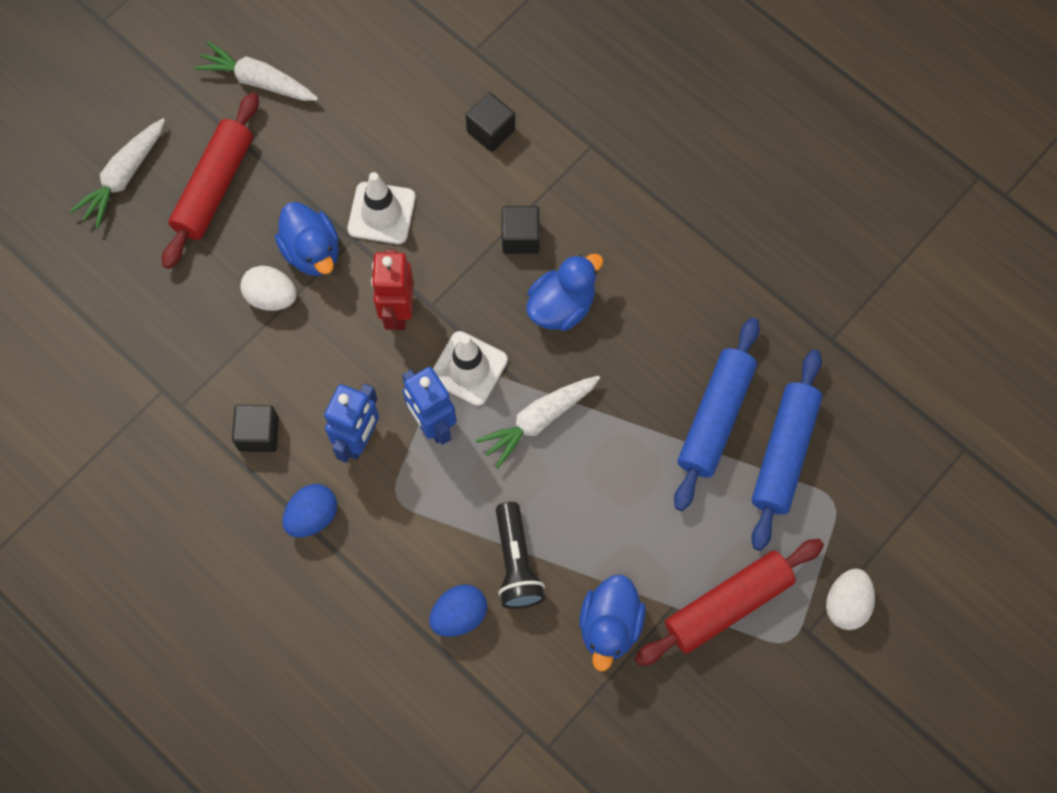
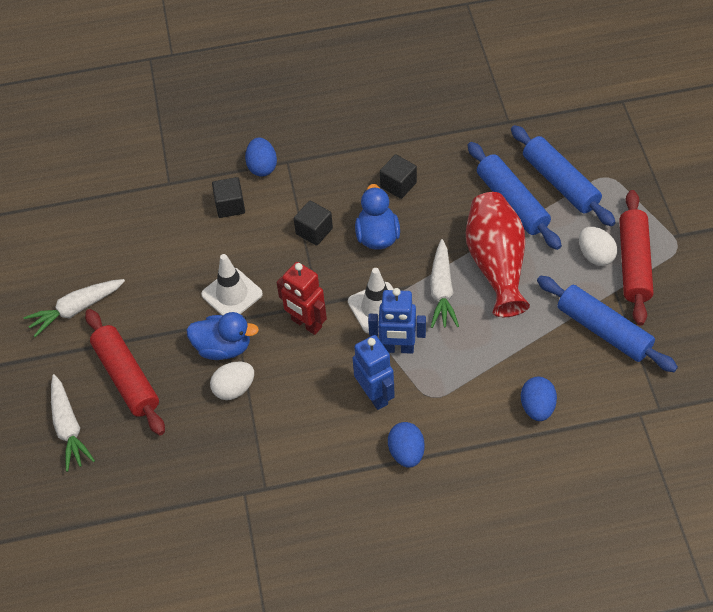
camera: 50 degrees left, 15 degrees down
(259, 434) = (323, 451): black cube -> black cube (398, 185)
(516, 563) = (526, 356): black flashlight -> none
(566, 125) = (262, 167): none -> blue egg
(610, 625) = (603, 330): blue duck -> blue rolling pin
(616, 455) = (496, 264): none -> red vase
(846, 604) = (674, 207): white egg -> white egg (595, 255)

